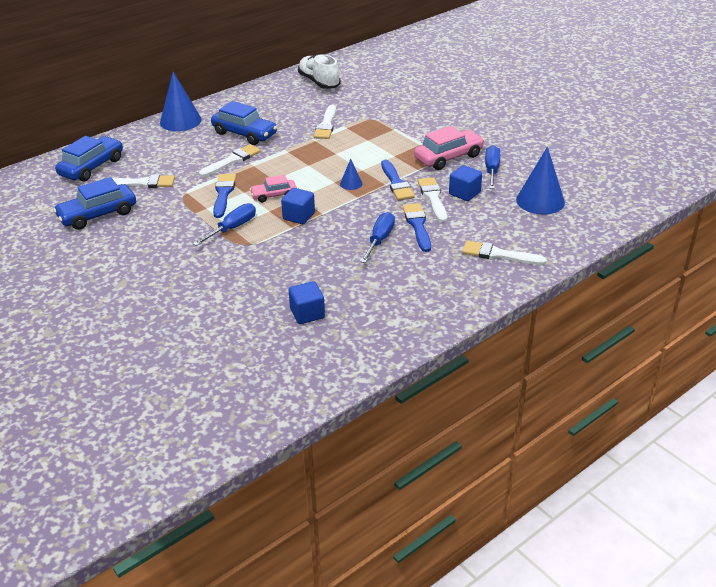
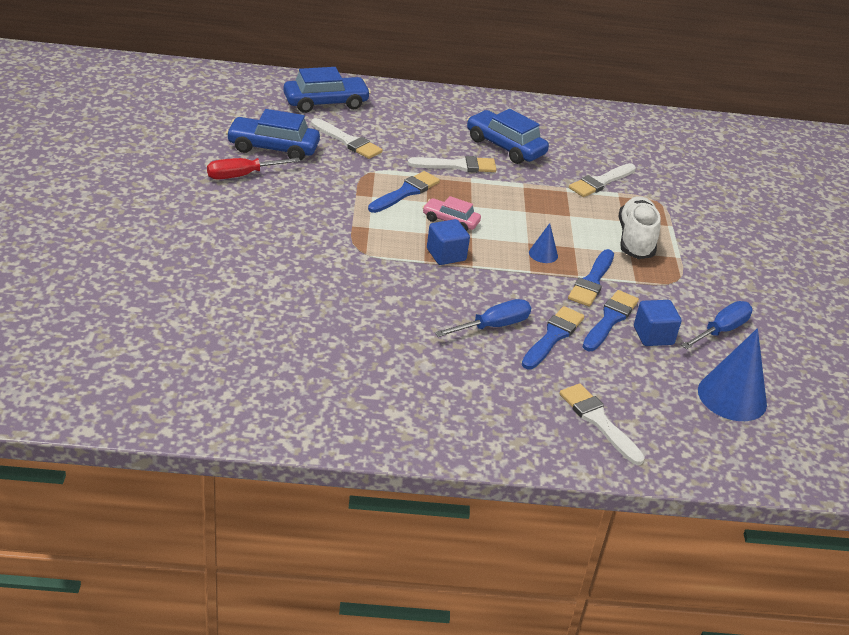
camera: 35 degrees right, 0 degrees up
(102, 243) = (242, 175): none -> red screwdriver
(180, 121) = (461, 102): blue cone -> none
(232, 228) = (369, 229): blue screwdriver -> none
(244, 134) = (505, 147): blue car -> blue car turned 150 degrees clockwise
(307, 313) = (325, 350): blue cube -> none
(319, 82) = (654, 135): white shoe -> white shoe (635, 240)
(433, 198) = (610, 319): white brush -> blue brush
(448, 157) = (689, 288): pink car -> none

